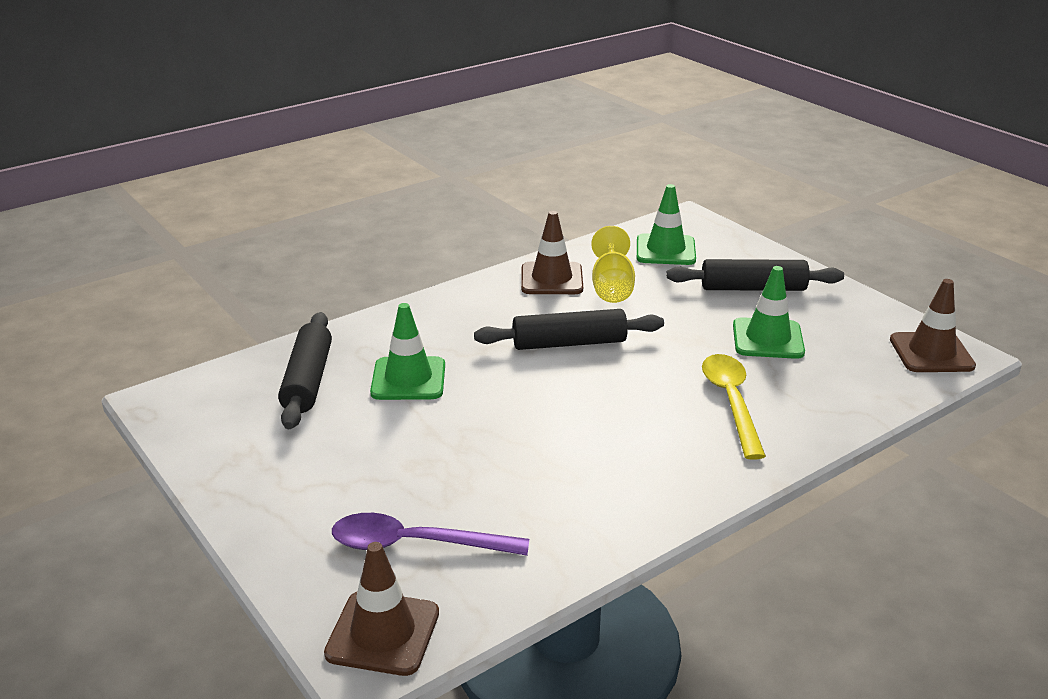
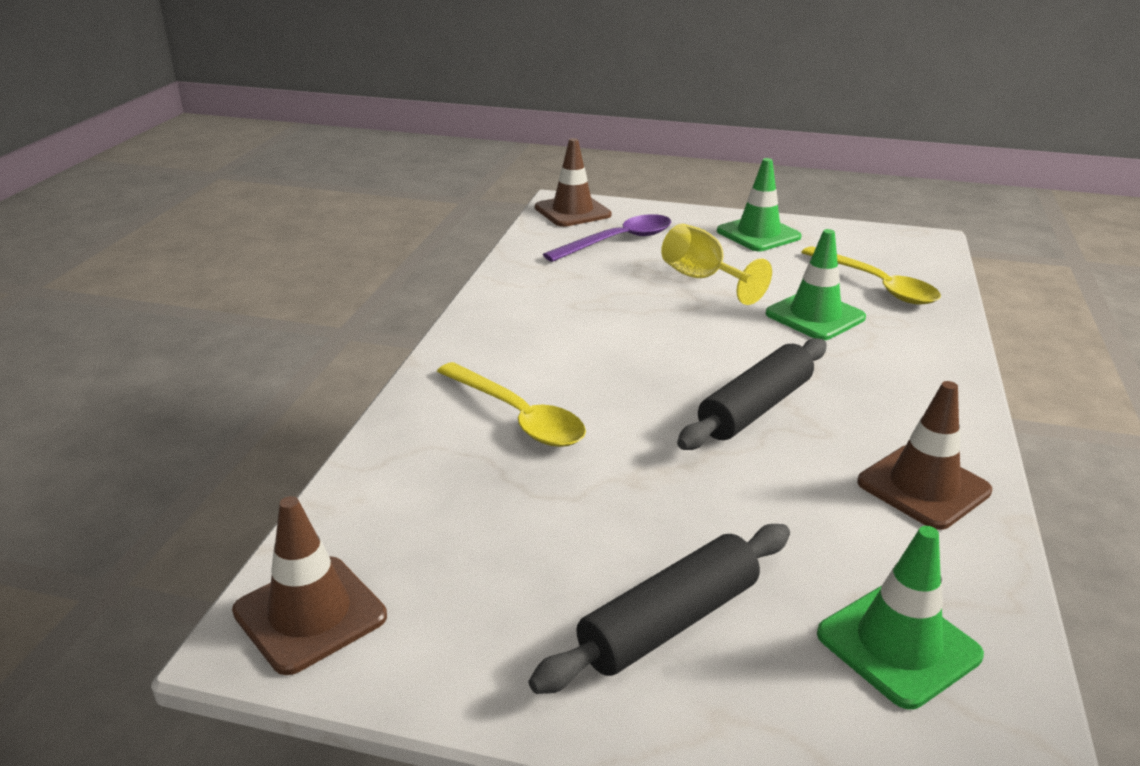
camera: 140 degrees right, 0 degrees up
(307, 381) = (876, 285): black rolling pin -> yellow spoon
(612, 287) = (840, 512): yellow goblet -> yellow goblet (702, 279)
(768, 339) = (555, 523): green traffic cone -> green traffic cone (758, 234)

